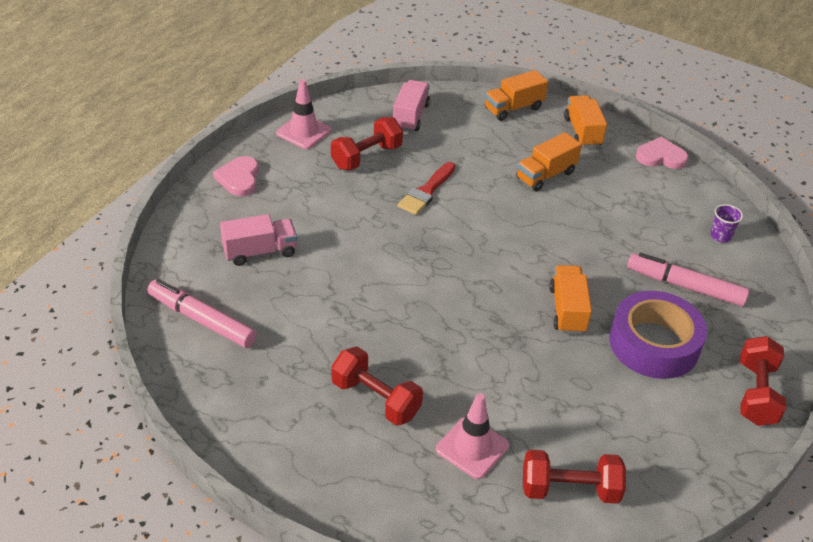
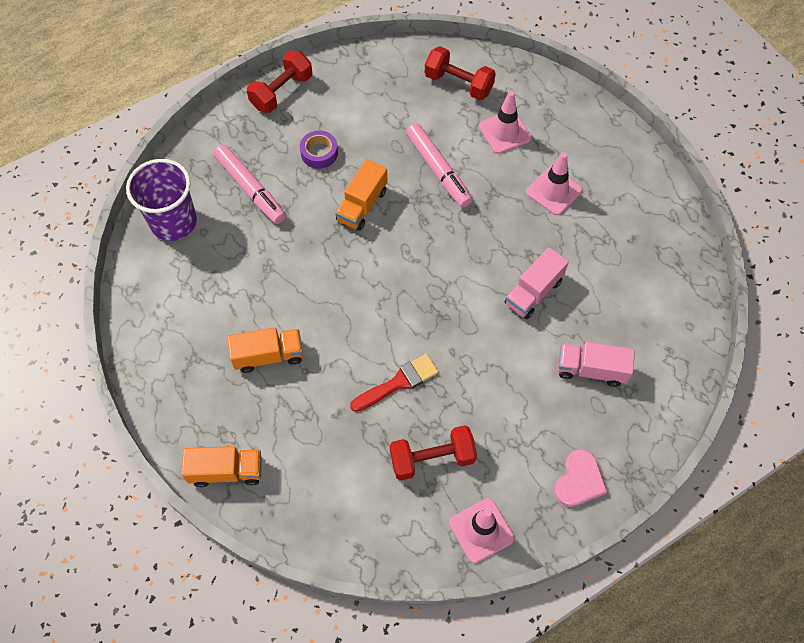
camera: 150 degrees left, 20 degrees up
(202, 320) = (664, 313): pink marker -> pink marker (438, 170)
(375, 399) = (554, 191): red dumbbell -> pink traffic cone
(410, 116) = (349, 506): pink truck -> pink truck (533, 292)
(582, 132) = (183, 401): orange truck -> none
(654, 344) = (319, 153): purple tape -> purple tape, size x0.51
(661, 156) = (136, 333): pink heart -> none
(720, 236) = (173, 222): purple cup -> purple cup, size x2.29

